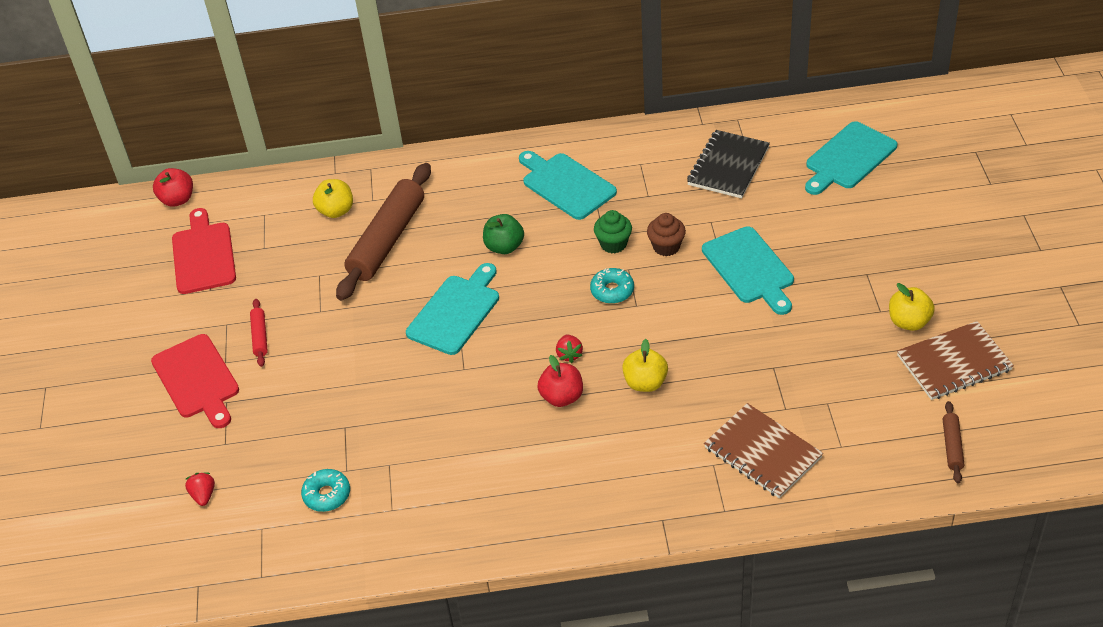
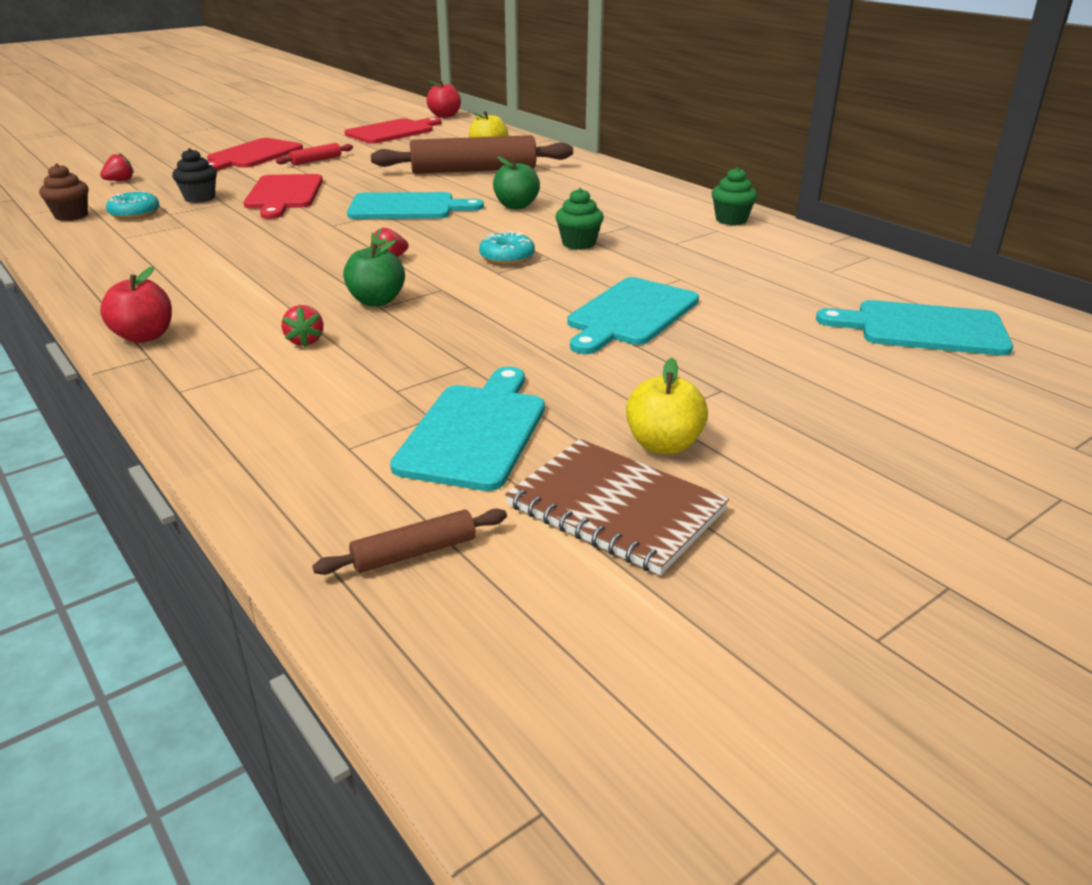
camera: 55 degrees right, 15 degrees down
(316, 442) = (199, 198): none -> black cupcake
(353, 382) = (284, 194): none -> red cutting board
(562, 397) = (323, 269): red apple -> red apple (144, 336)
(566, 185) = (636, 209): turquoise cutting board -> turquoise cutting board (475, 432)
(626, 147) = (731, 220): none -> green cupcake
(645, 383) = (376, 301): yellow apple -> green apple
(666, 247) = (607, 266): brown cupcake -> brown cupcake (71, 216)
(688, 435) = (305, 341): none -> red strawberry
(728, 166) = (785, 268): black notebook -> none
(762, 452) = (301, 392): brown notebook -> none

